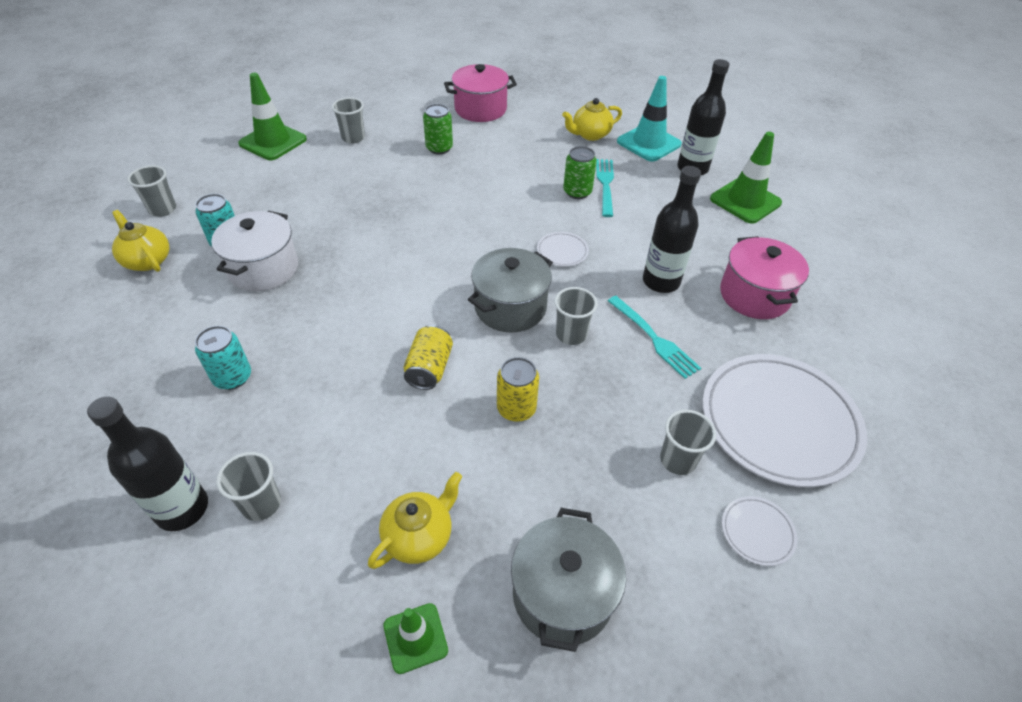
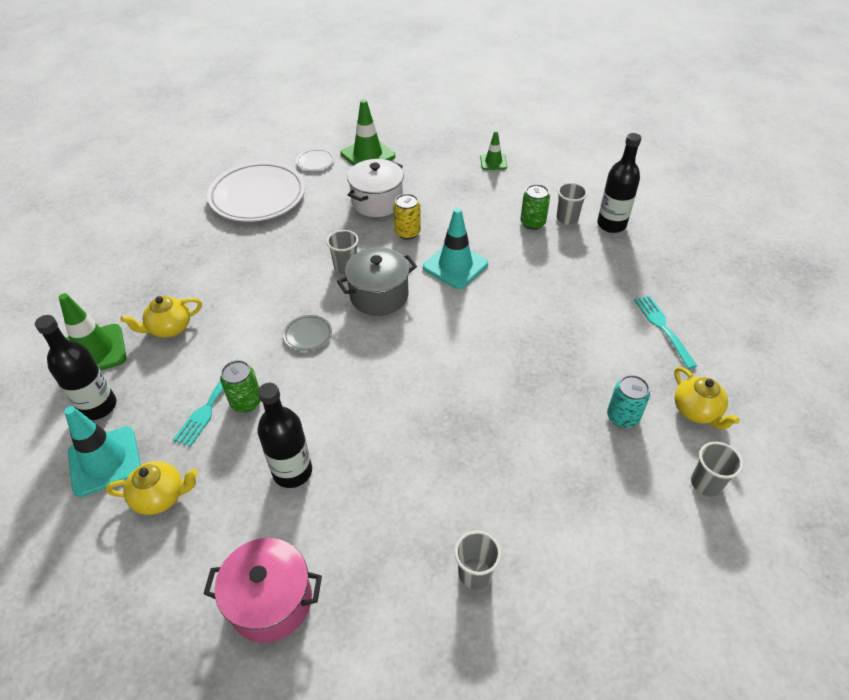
camera: 160 degrees left, 0 degrees up
(232, 377) = (594, 288): turquoise can -> none
(263, 268) = (582, 376): white pot -> white pot (377, 202)
(273, 142) = (590, 594): green traffic cone -> green traffic cone (368, 155)
(419, 536) = (483, 191): yellow teapot -> yellow teapot (169, 328)
(429, 368) = (455, 266): yellow can -> turquoise traffic cone
(439, 148) = (365, 518): green can -> green can (532, 223)
(562, 251) = (308, 335): white plate -> grey plate
(562, 594) = (422, 161): grey pot -> none
(654, 338) = (290, 252): turquoise fork -> turquoise fork (663, 328)
(661, 281) = (248, 291): black bottle -> black bottle (292, 472)
(677, 460) = (330, 192): grey cup -> none
(754, 295) = (189, 265): pink pot -> none

